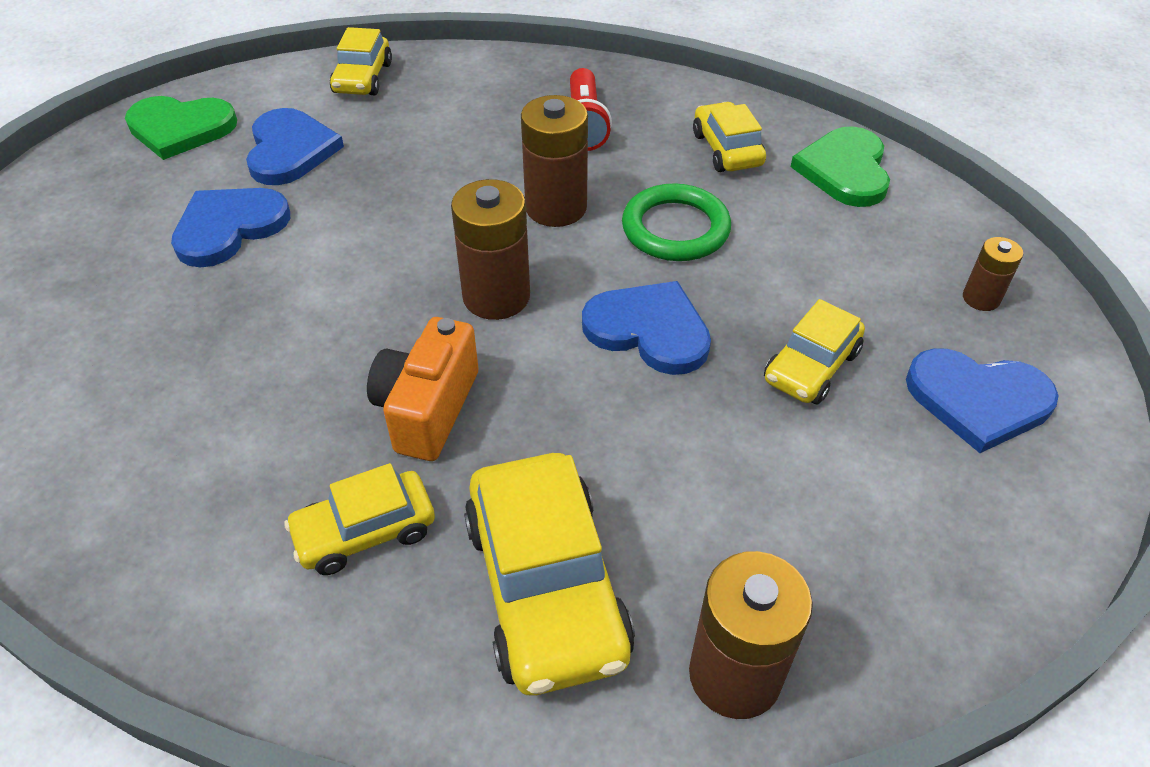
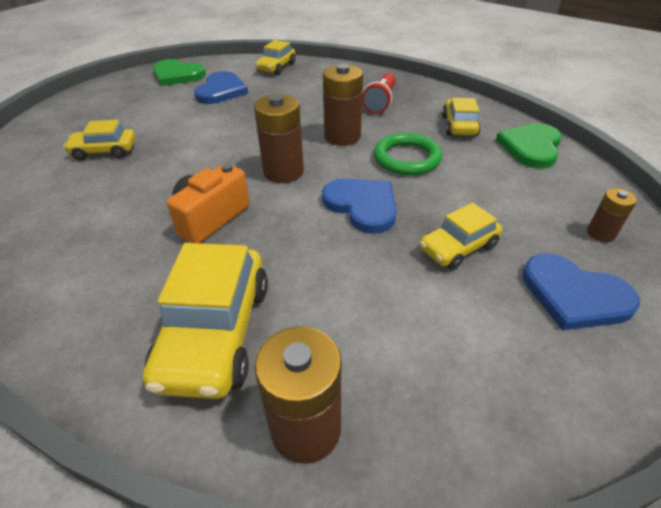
camera: 20 degrees right, 5 degrees down
(229, 227) = (170, 117): blue heart -> none
(365, 532) = (135, 272): yellow car -> yellow car (105, 151)

